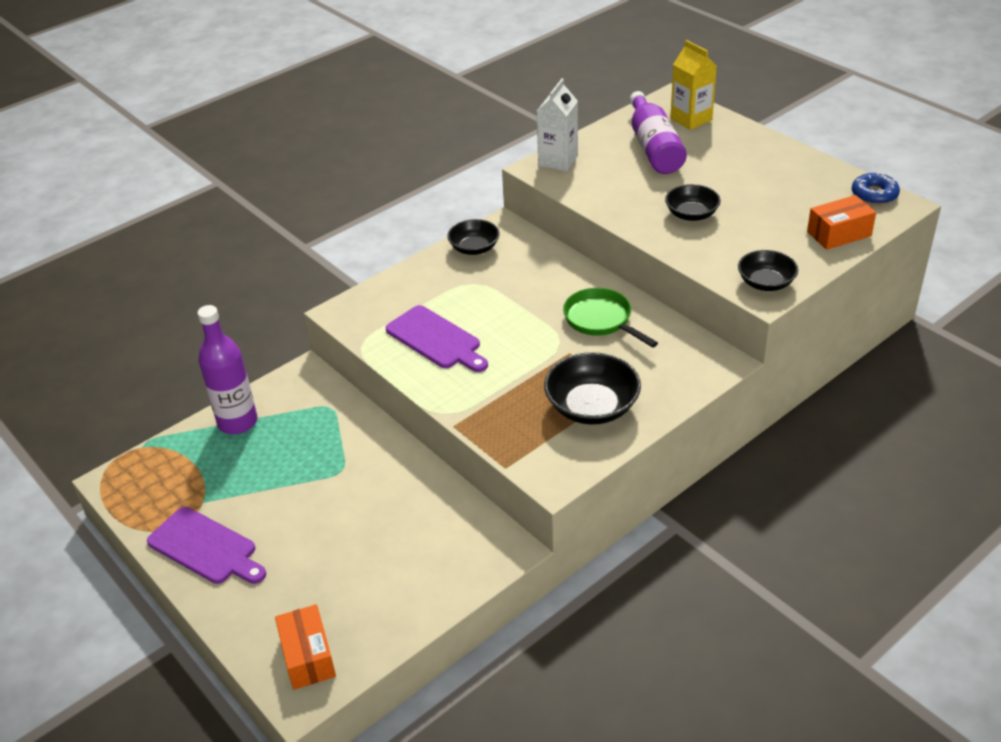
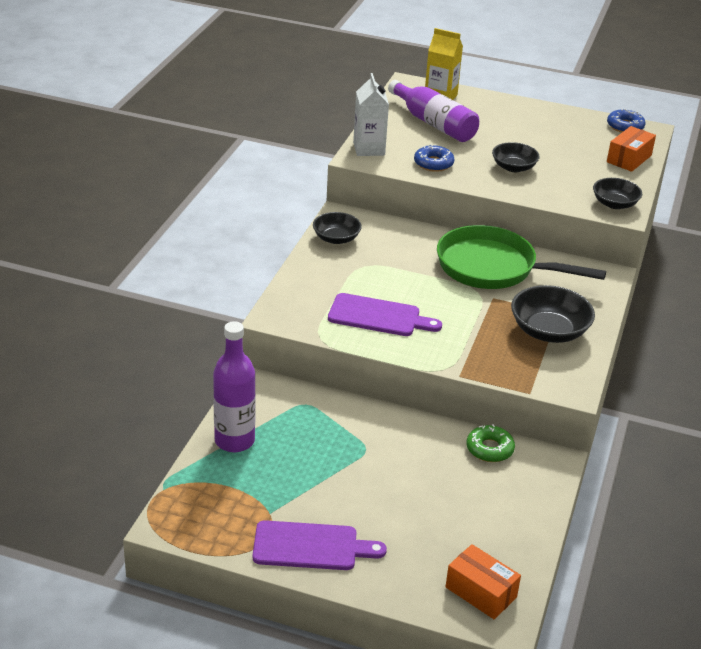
camera: 35 degrees left, 5 degrees down
(455, 513) = (489, 449): none -> green donut
(601, 320) = (492, 268): green pan -> green pan, size x1.65
(608, 191) = (433, 163): none -> blue donut

